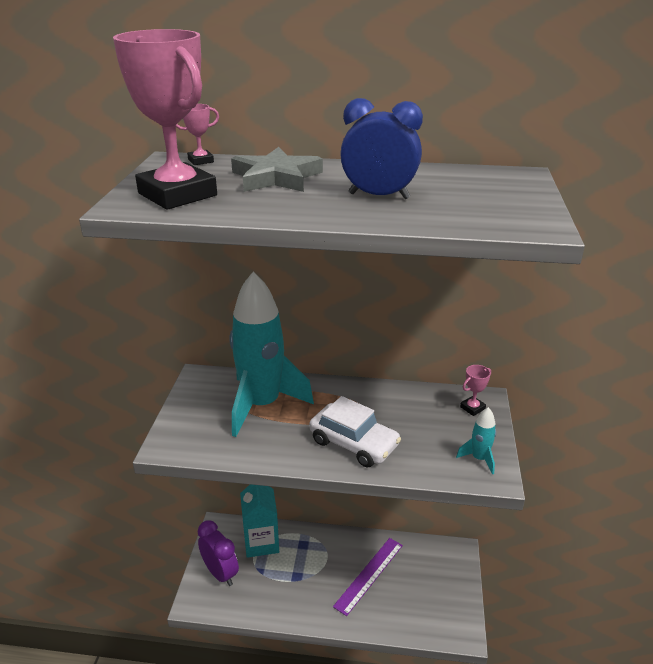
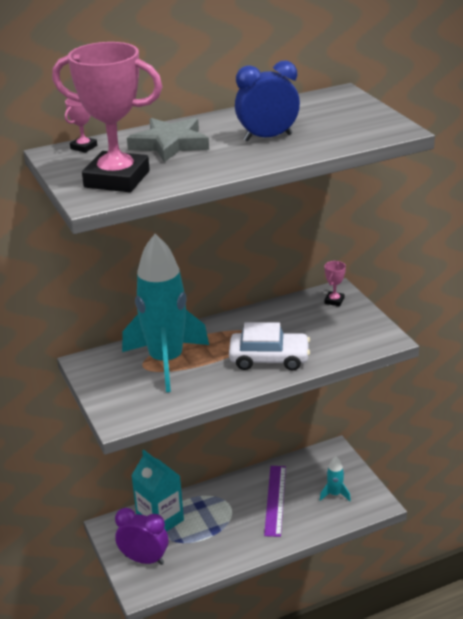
camera: 30 degrees left, 0 degrees up
(479, 459) = (368, 333): turquoise rocket -> turquoise rocket (335, 494)

